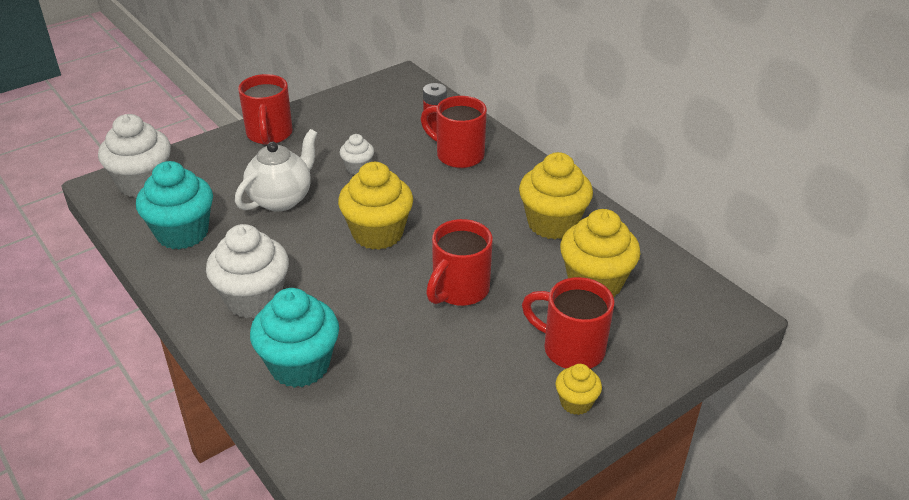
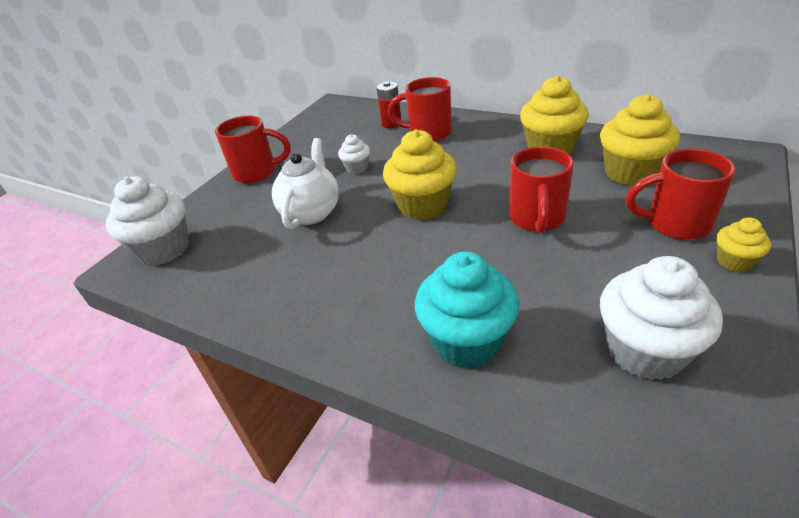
camera: 20 degrees left, 0 degrees up
(182, 233) = (239, 274): turquoise cupcake -> none
(253, 299) = (362, 302): white cupcake -> white cupcake (645, 351)
(269, 135) = (257, 172): red mug -> red mug turned 60 degrees counterclockwise

